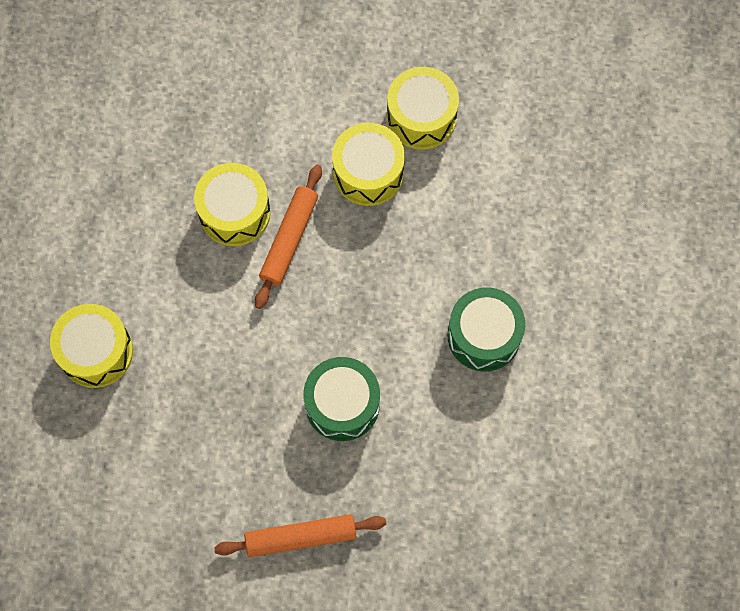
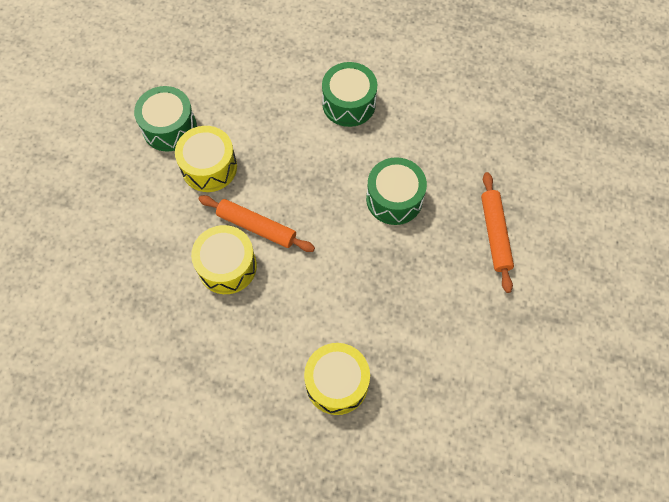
camera: 85 degrees left, 5 degrees down
(421, 117) = (169, 128): yellow drum -> green drum

